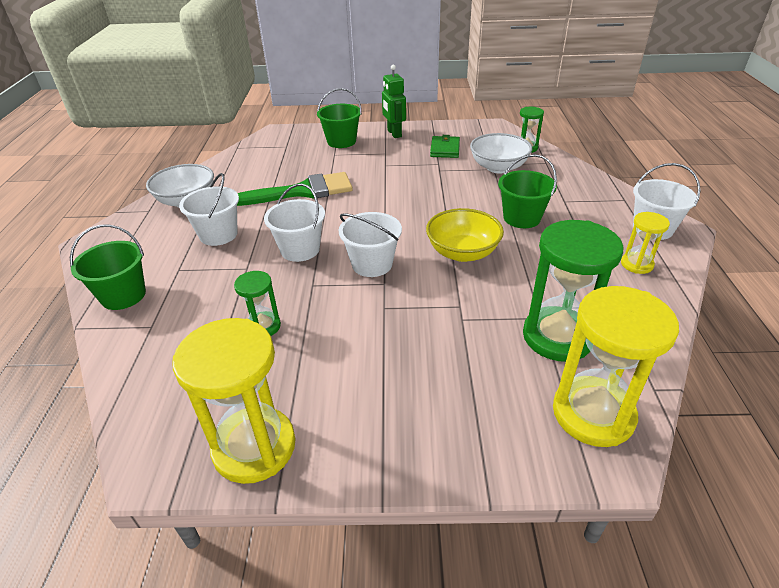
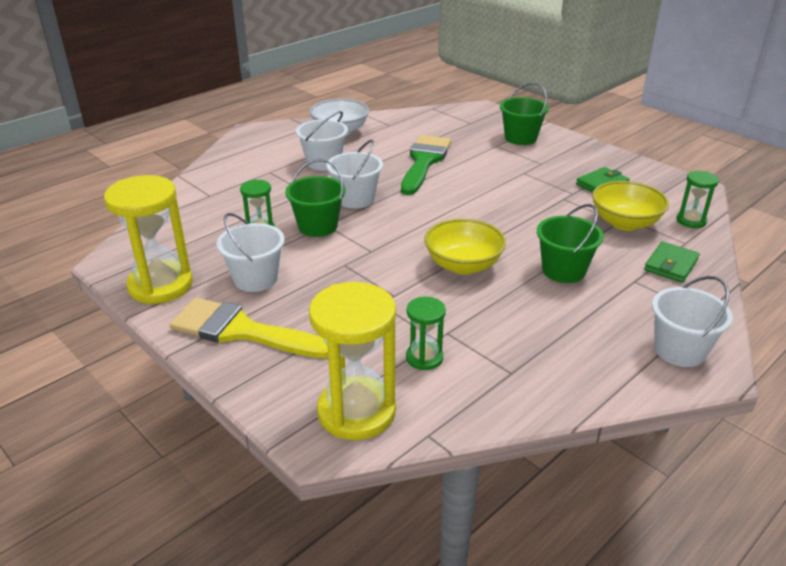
camera: 45 degrees right, 5 degrees down
(123, 295) = (222, 170): green bucket -> green bucket (318, 226)
(302, 191) = (424, 161): green brush -> green brush turned 105 degrees counterclockwise
(372, 264) = (384, 234): white bucket -> white bucket (255, 279)
(394, 133) = (579, 151): green robot -> none
(405, 425) = (241, 331): none -> yellow brush
(498, 167) = (625, 223): white bowl -> yellow bowl
(557, 337) = (424, 358): green hourglass -> green hourglass, size x0.52
(563, 180) = (671, 265): none -> green wallet
(636, 264) = (598, 362): yellow hourglass -> none

